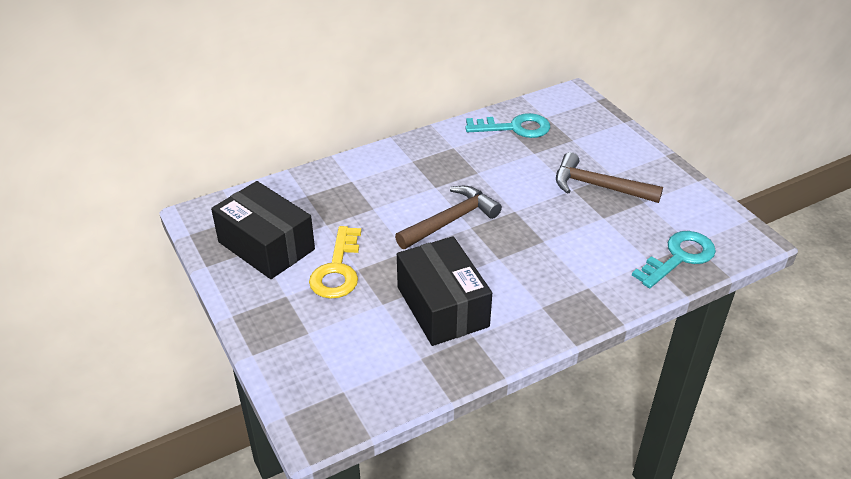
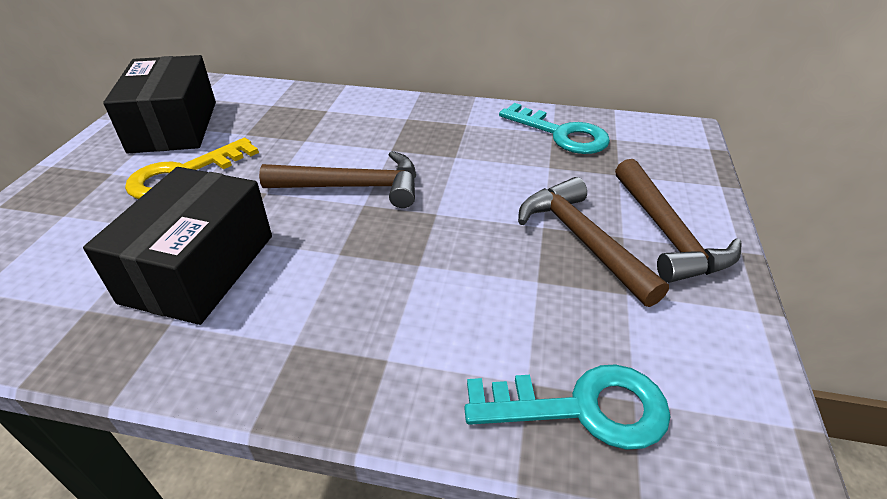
camera: 40 degrees right, 0 degrees up
(628, 162) = (667, 233): none -> brown hammer

